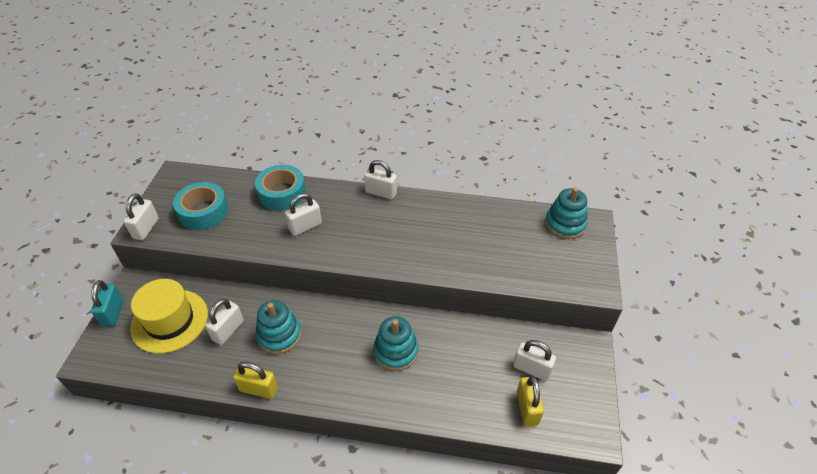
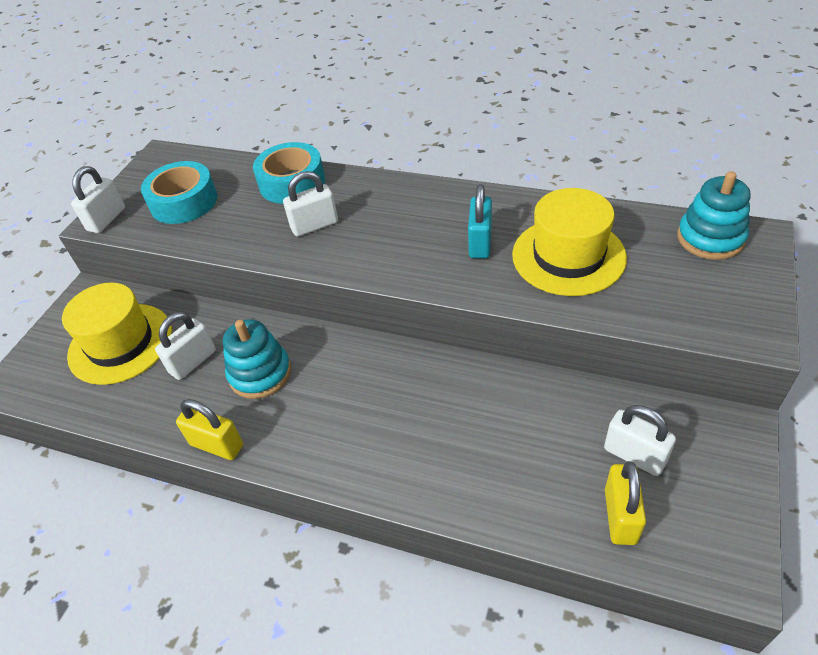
camera: 15 degrees right, 0 degrees up
(113, 313) = (53, 328): turquoise padlock -> turquoise padlock (480, 243)
(381, 193) = (430, 185): white padlock -> none
(396, 351) = (422, 410): turquoise stacking toy -> none
(479, 241) = (568, 256): none -> yellow hat

